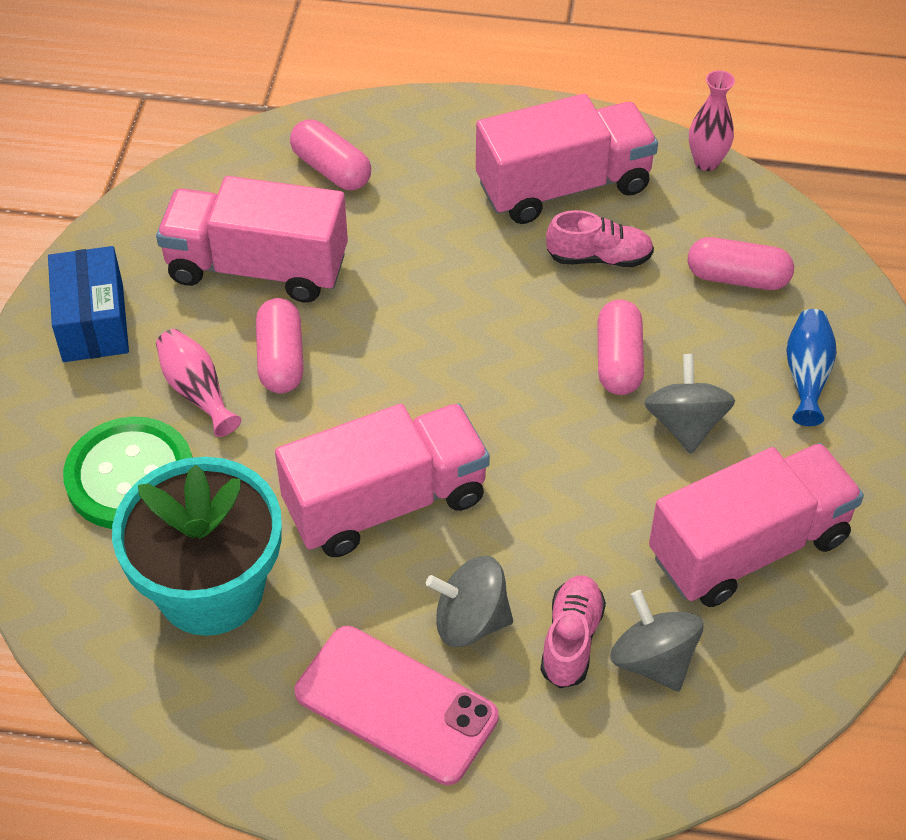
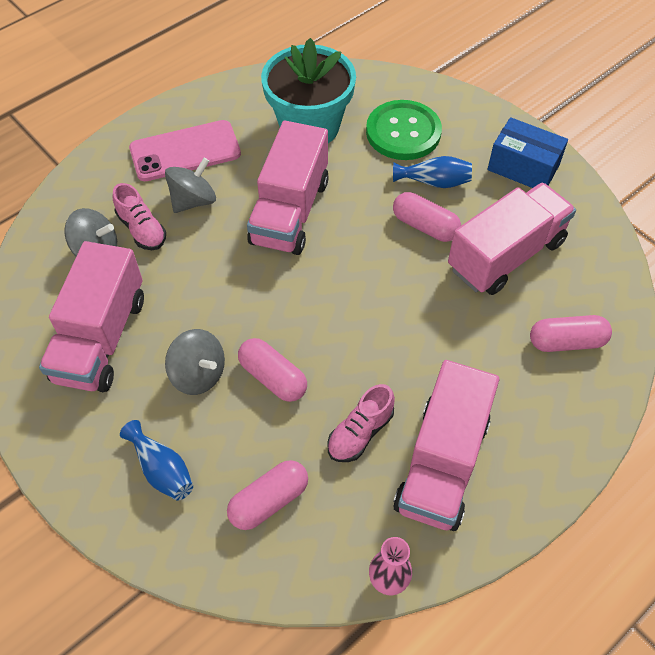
camera: 130 degrees right, 5 degrees up
(197, 391) = (434, 182): pink vase -> blue vase

